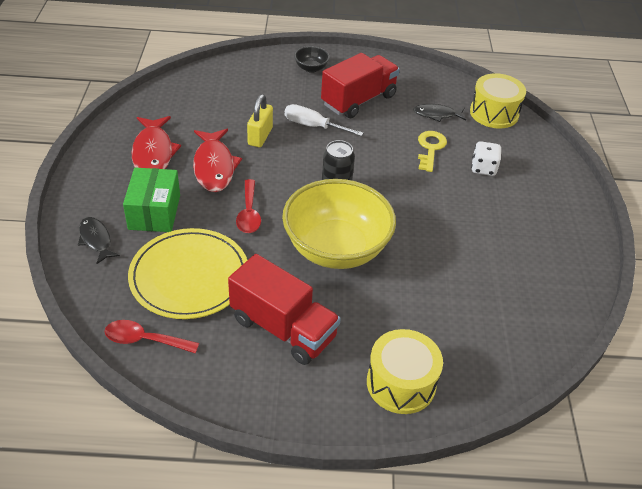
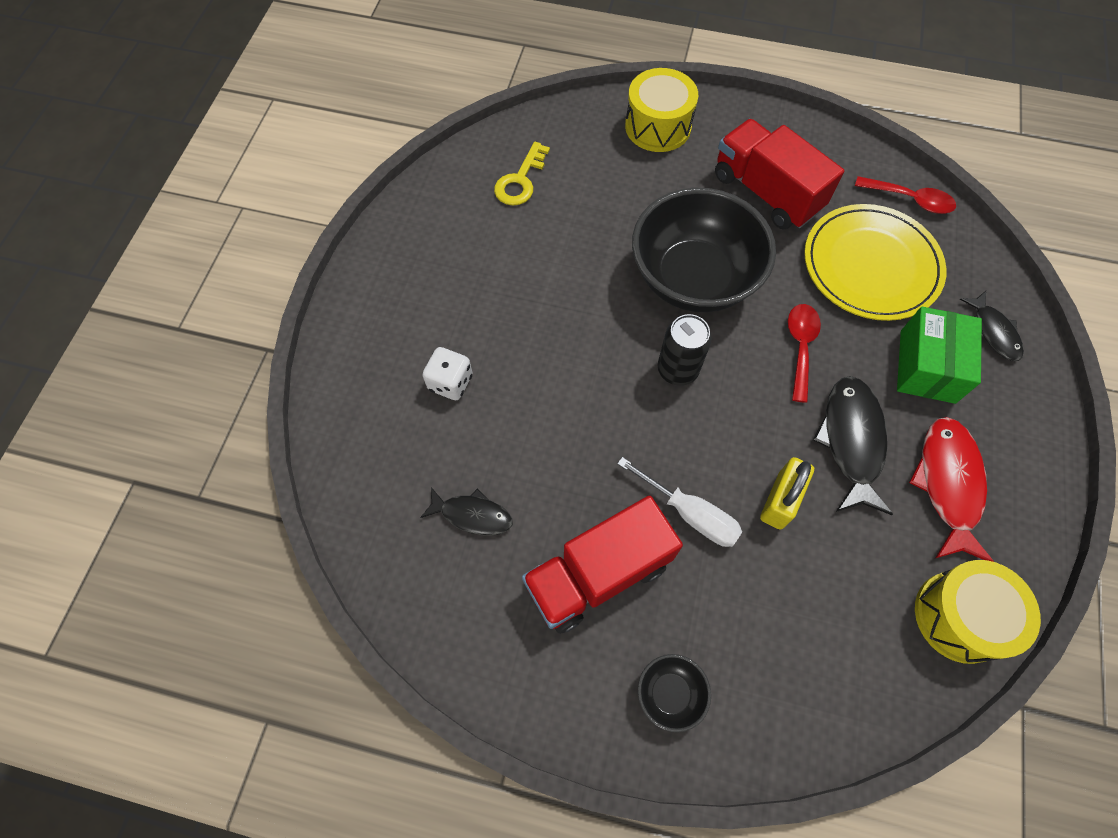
camera: 165 degrees left, 20 degrees up
(214, 166) = (851, 441): red fish -> black fish
(336, 249) = (693, 278): yellow bowl -> black bowl
(430, 149) = (514, 434): yellow key -> yellow key (520, 180)
(494, 113) = (371, 505): yellow drum -> yellow drum (960, 616)

